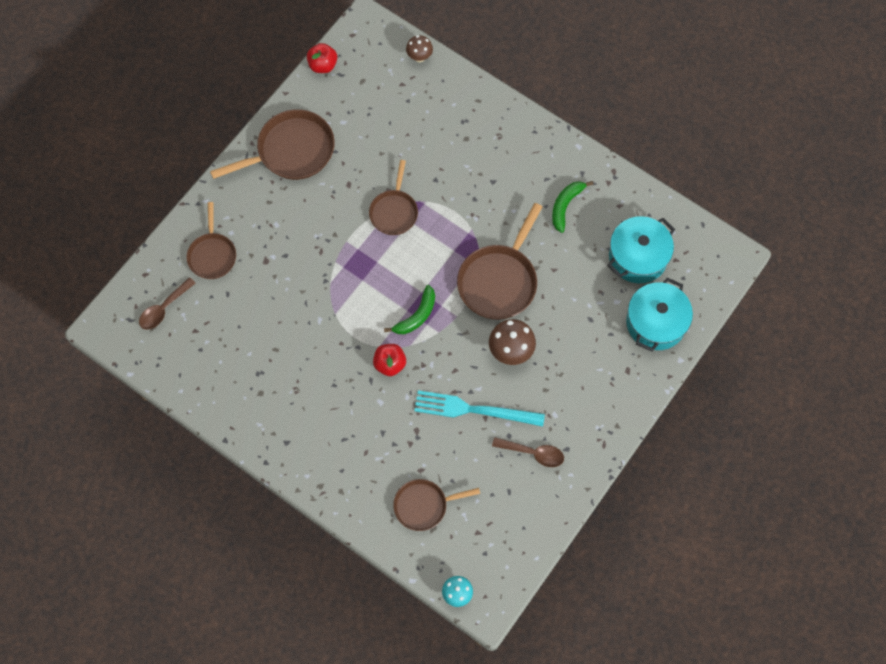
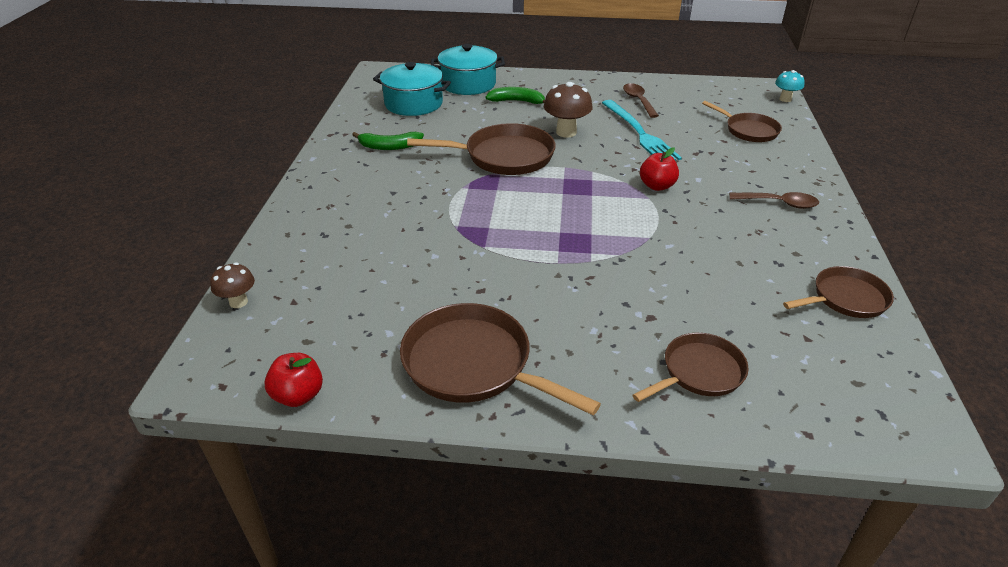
camera: 120 degrees left, 30 degrees down
(164, 308) = (823, 384): brown spoon -> brown spoon (779, 203)
(394, 211) = (487, 242): brown pan -> brown pan (845, 298)
(416, 316) = (590, 188): green banana -> green banana (517, 101)

